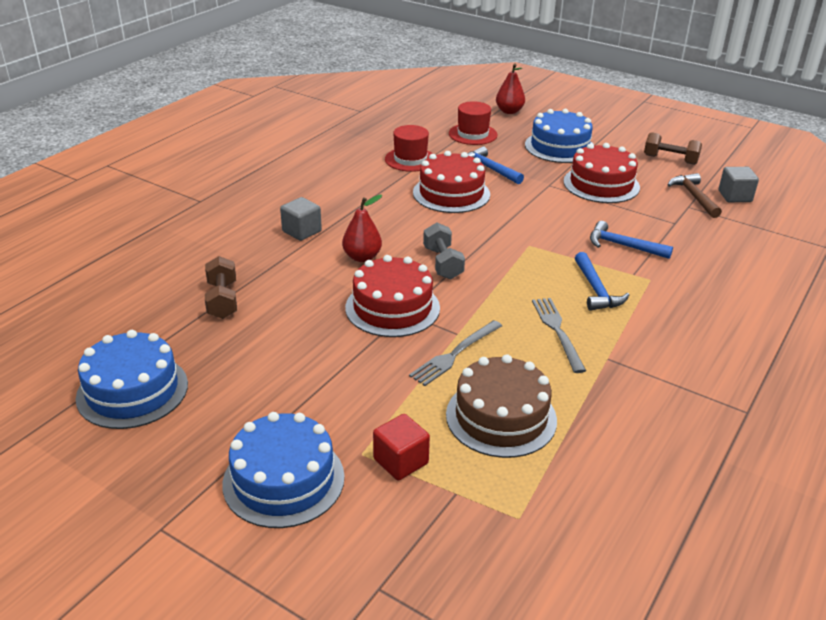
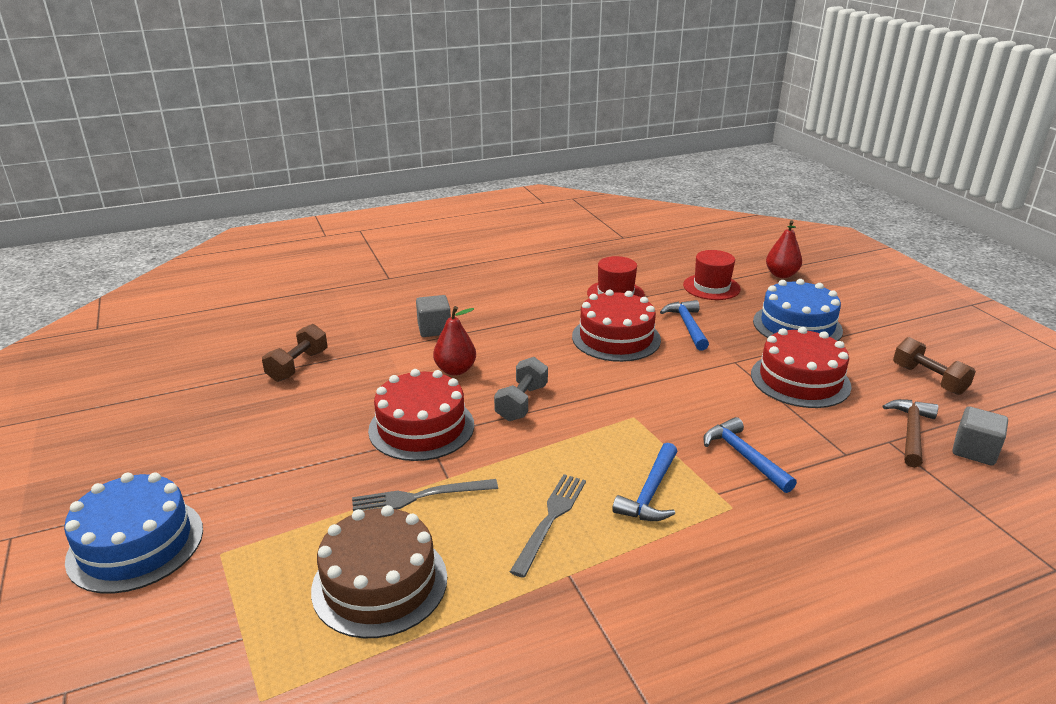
camera: 35 degrees right, 5 degrees down
(132, 391) = (143, 414): blue cake -> none
(401, 461) = (239, 578): red cube -> none

